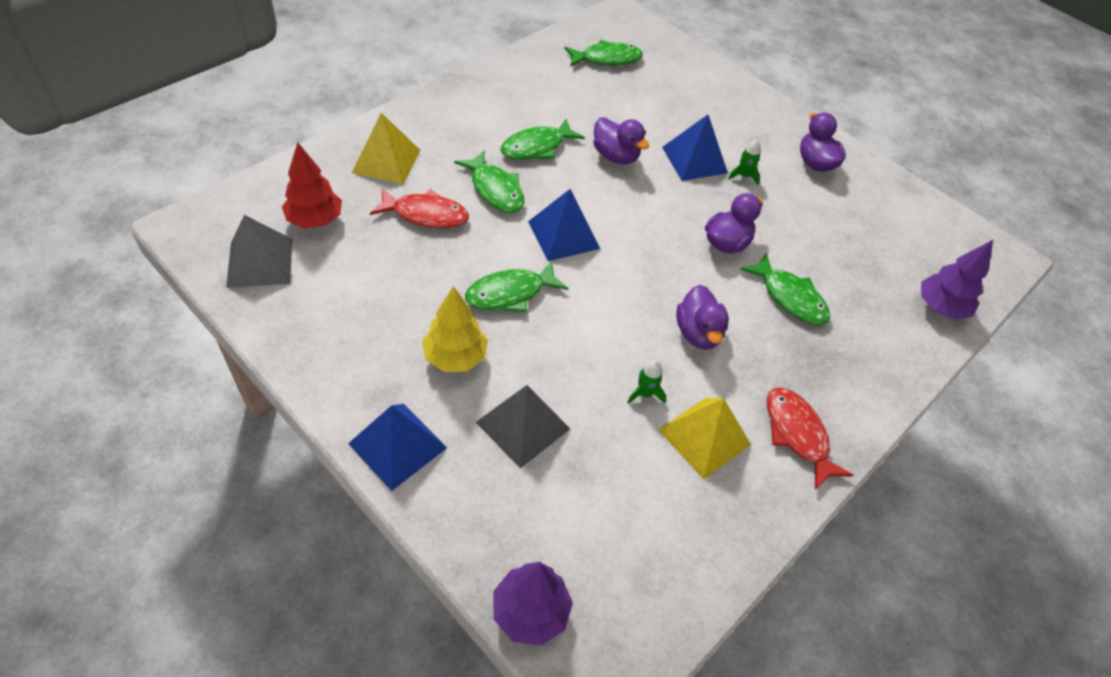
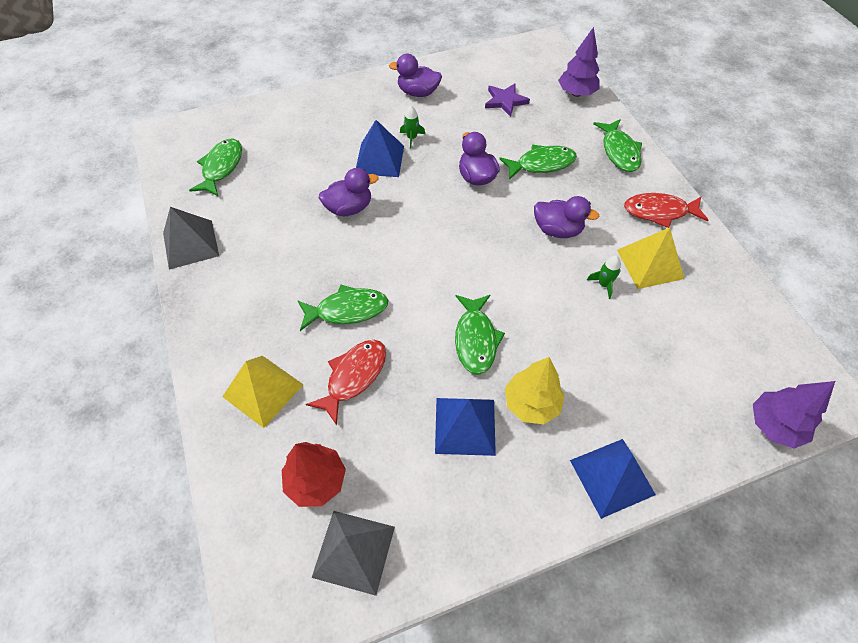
camera: 60 degrees left, 5 degrees up
(523, 425) = (613, 376): grey pyramid -> grey pyramid (190, 244)
(537, 147) = (308, 260): green fish -> green fish (619, 151)
(563, 235) = (424, 278): blue pyramid -> blue pyramid (465, 426)
(866, 241) = (505, 101): none -> purple star

